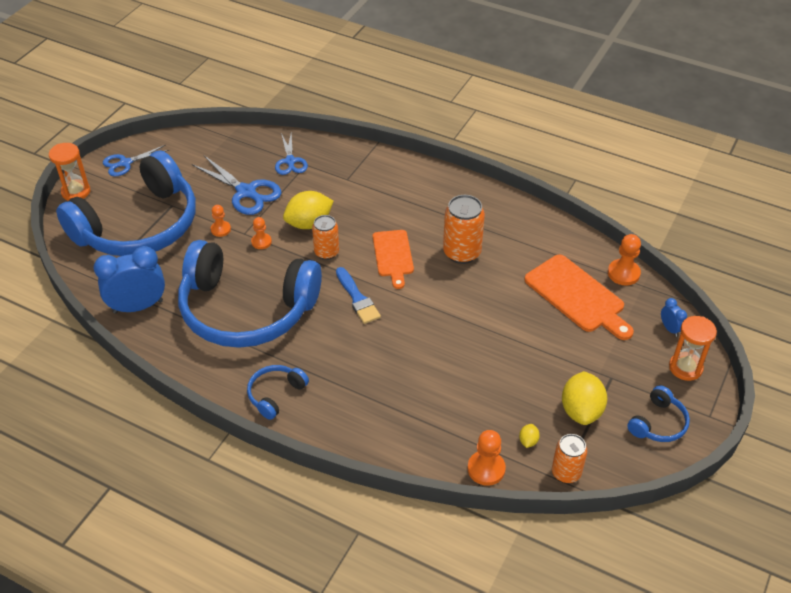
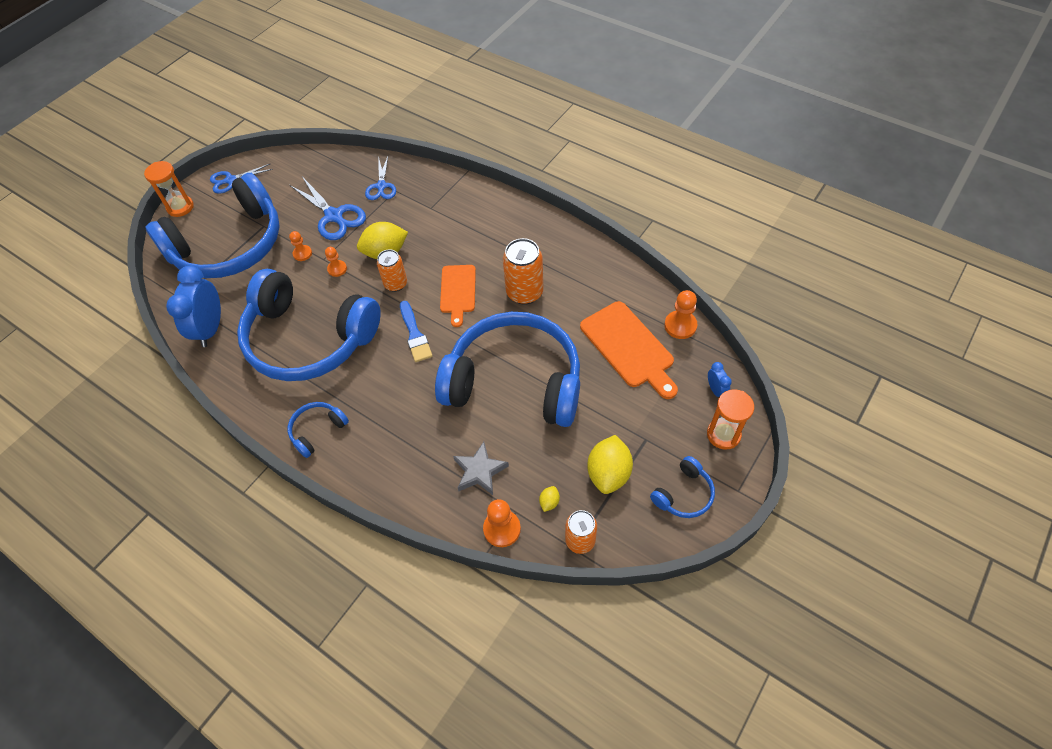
camera: 10 degrees right, 10 degrees up
(138, 306) = (211, 329): blue clock -> blue clock turned 75 degrees counterclockwise
(452, 419) = (480, 471): none -> grey star
(470, 334) = (515, 381): none -> blue headphones

